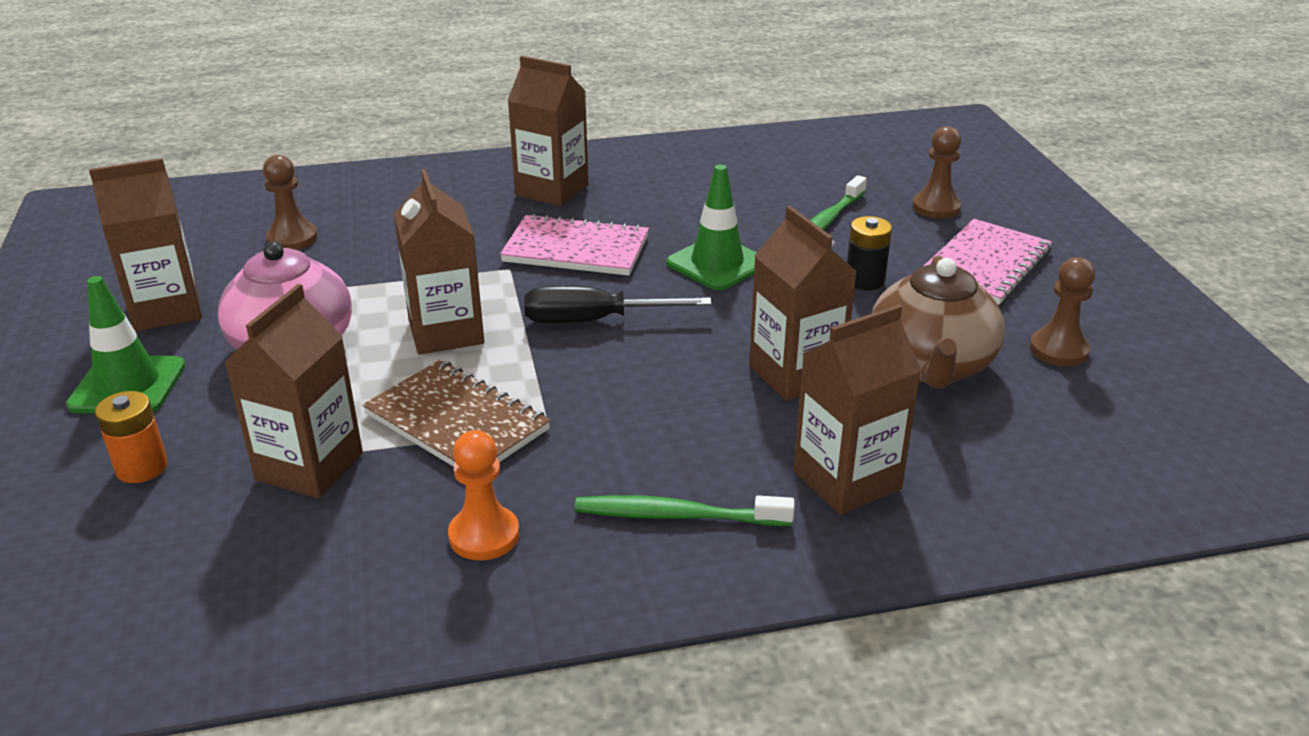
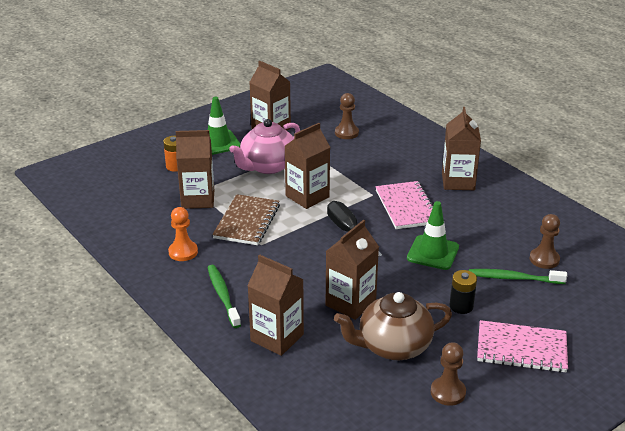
camera: 65 degrees right, 0 degrees up
(936, 207) = (577, 316): brown pawn -> brown pawn (544, 259)

